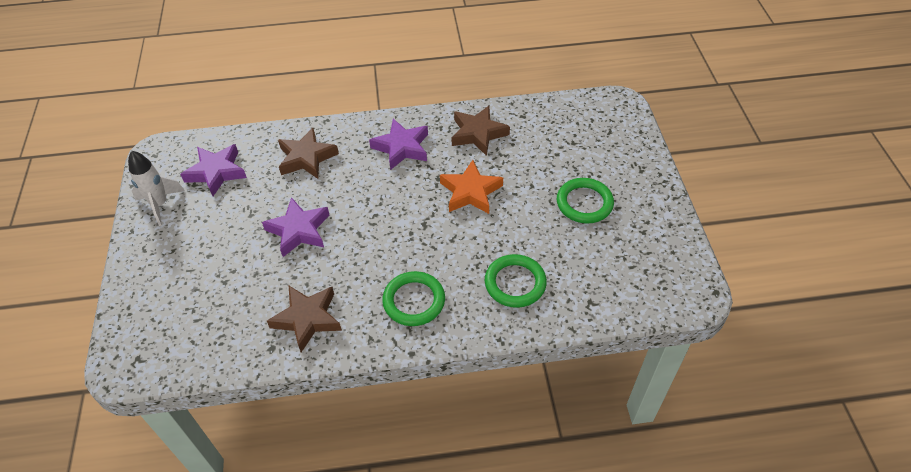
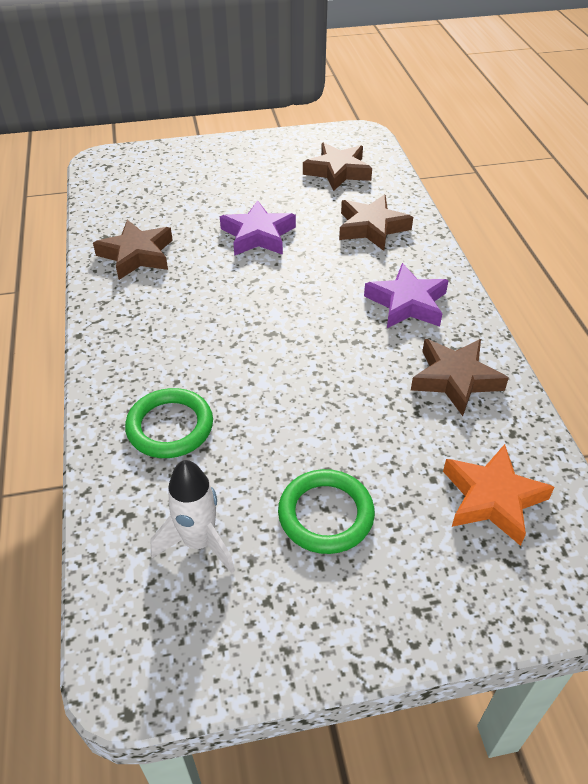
camera: 85 degrees right, 5 degrees down
(160, 204) = (289, 147): white rocket -> white rocket (199, 542)
(216, 172) = (338, 171): purple star -> brown star
(414, 301) = (151, 332): green ring -> none
(470, 192) = (334, 375): orange star -> orange star (492, 498)

